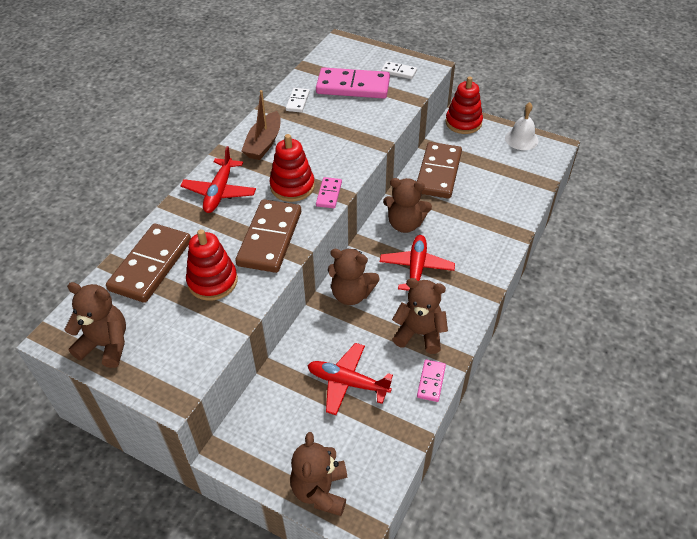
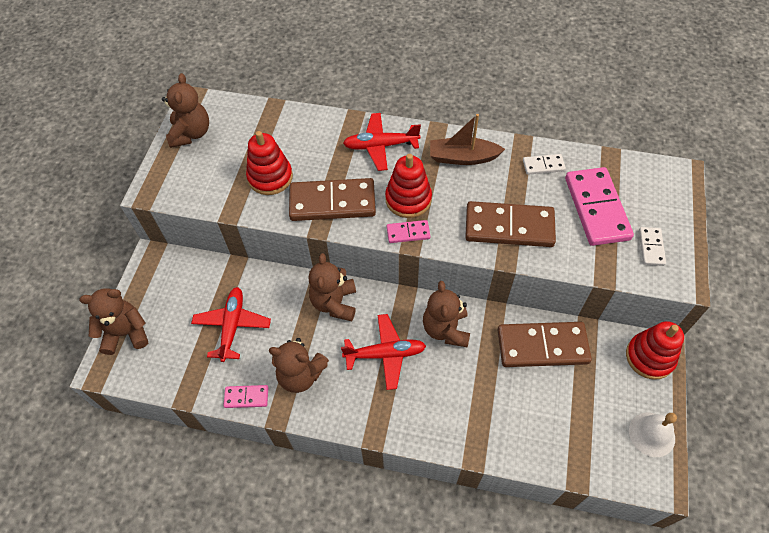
camera: 75 degrees right, 10 degrees up
(151, 265) = (278, 130): brown domino -> brown domino (509, 227)
(419, 334) = (300, 375): brown teddy bear -> brown teddy bear turned 105 degrees clockwise

